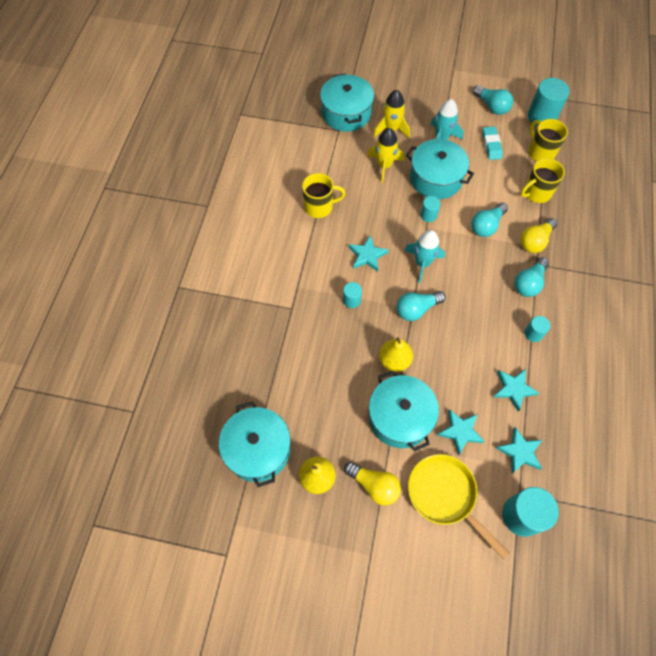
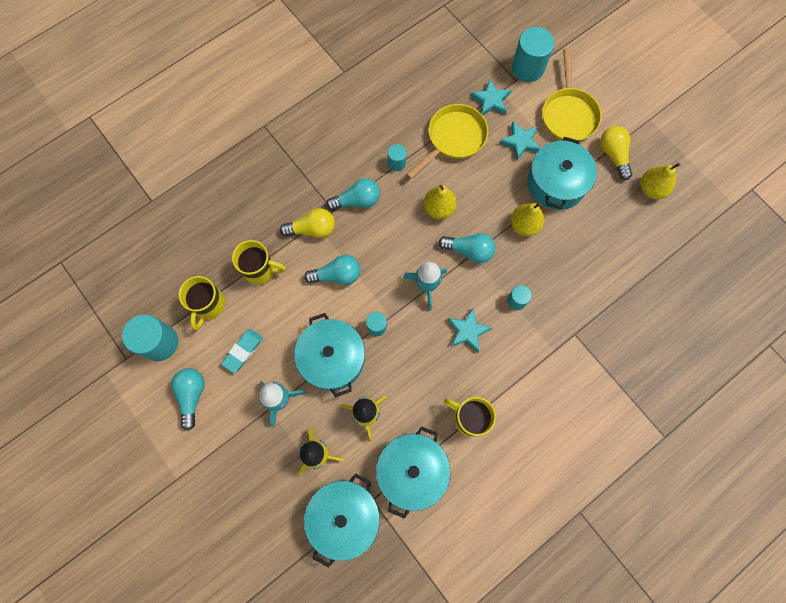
camera: 140 degrees left, 10 degrees up
(258, 449) = (683, 241): turquoise pot -> turquoise pot (412, 471)
(468, 323) = (438, 208): none -> yellow pear
(513, 389) = (453, 139): turquoise star -> yellow pan

